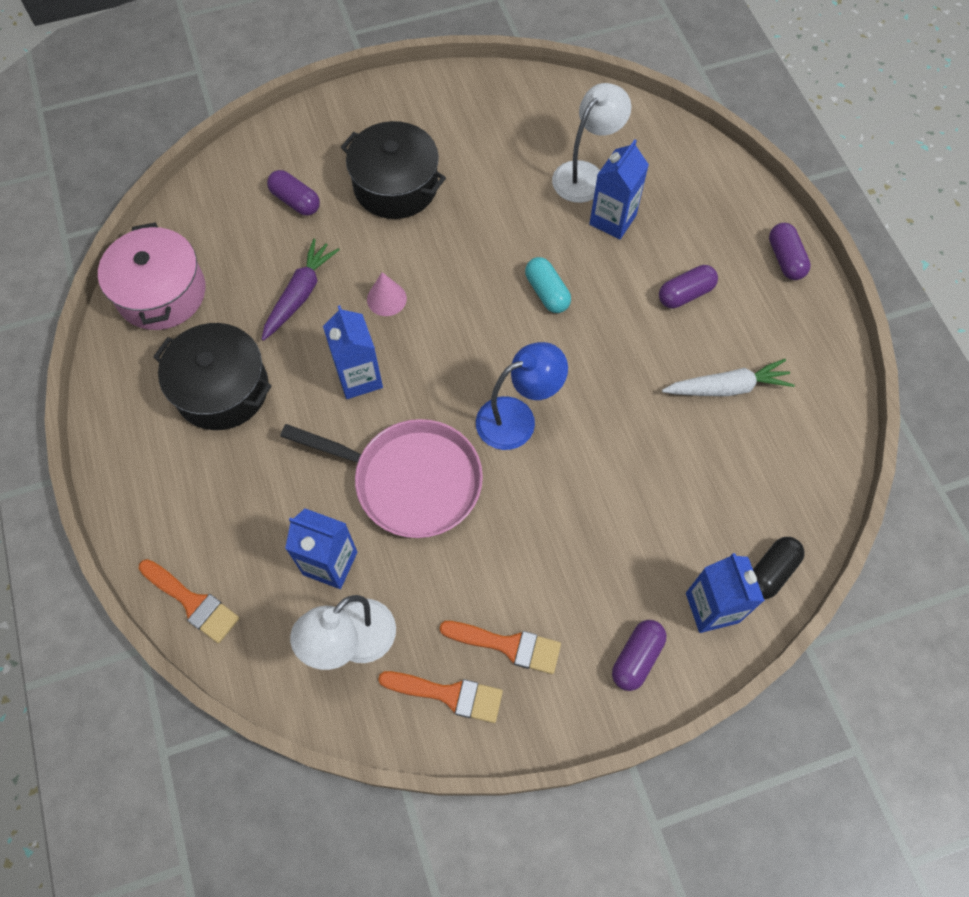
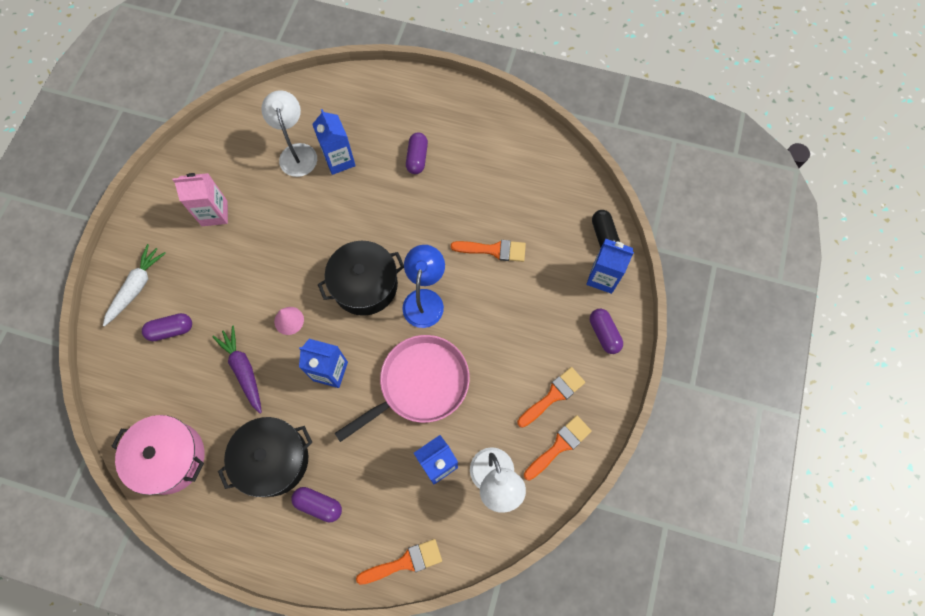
camera: 55 degrees left, 5 degrees up
(395, 186) = (212, 263): black pot -> black pot (365, 285)
(451, 150) = (214, 213): none -> pink carton
(547, 292) = (358, 228): turquoise capsule -> none
(640, 453) = (493, 250): none -> orange brush
(727, 387) = (489, 179): white carrot -> white carrot (137, 287)
(785, 259) = (436, 94): purple capsule -> purple capsule (318, 505)

